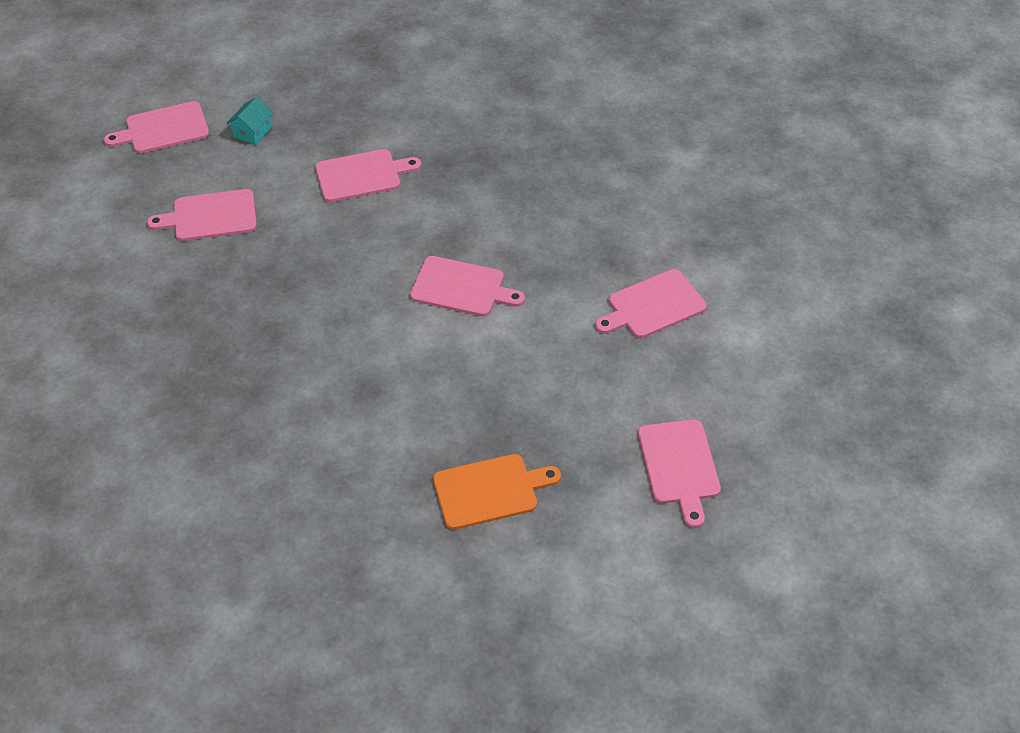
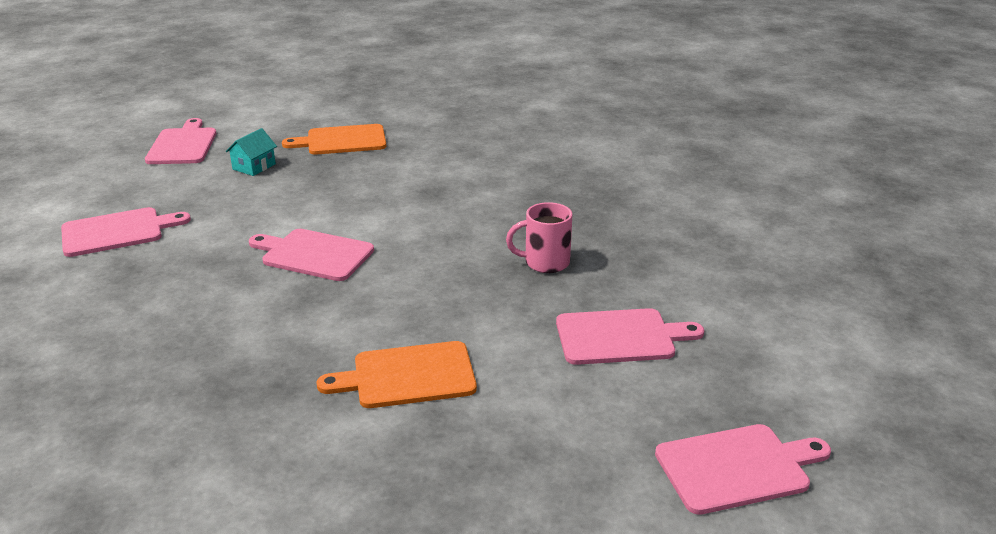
camera: 175 degrees left, 20 degrees down
(252, 132) = (581, 453): turquoise house -> turquoise house (254, 167)
(258, 291) = (545, 263): none -> pink mug
(362, 175) = (407, 376): pink cutting board -> orange cutting board

